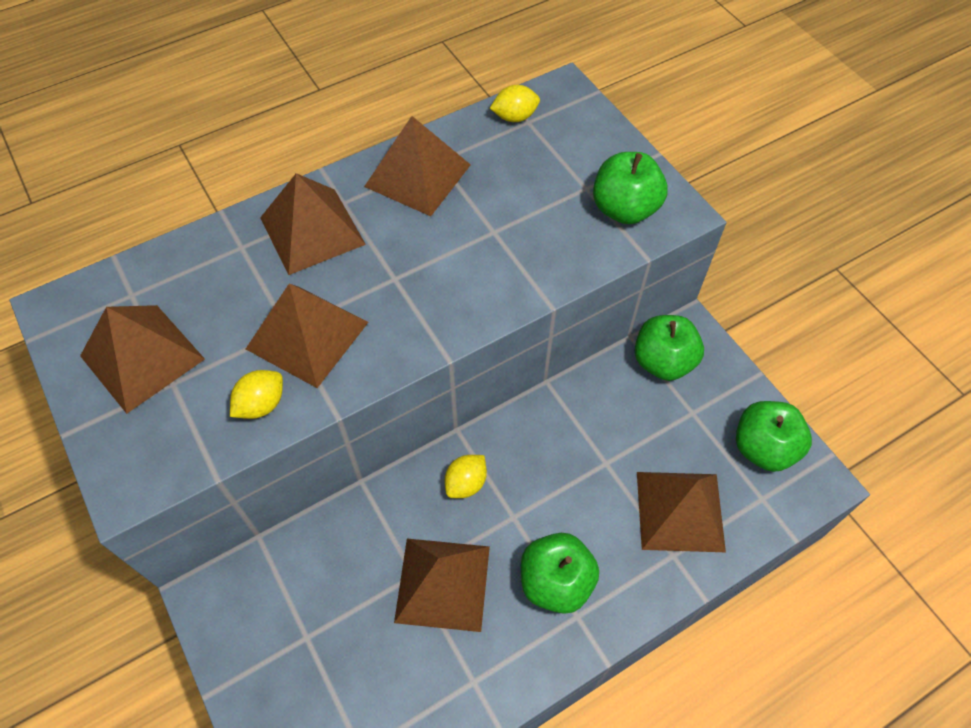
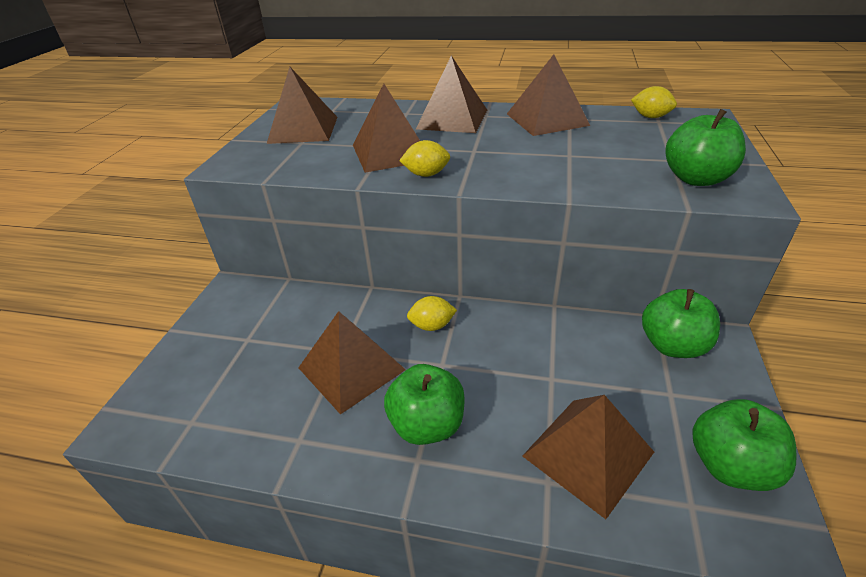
camera: 45 degrees right, 20 degrees down
(261, 404) = (327, 166): yellow lemon -> yellow lemon (426, 174)

